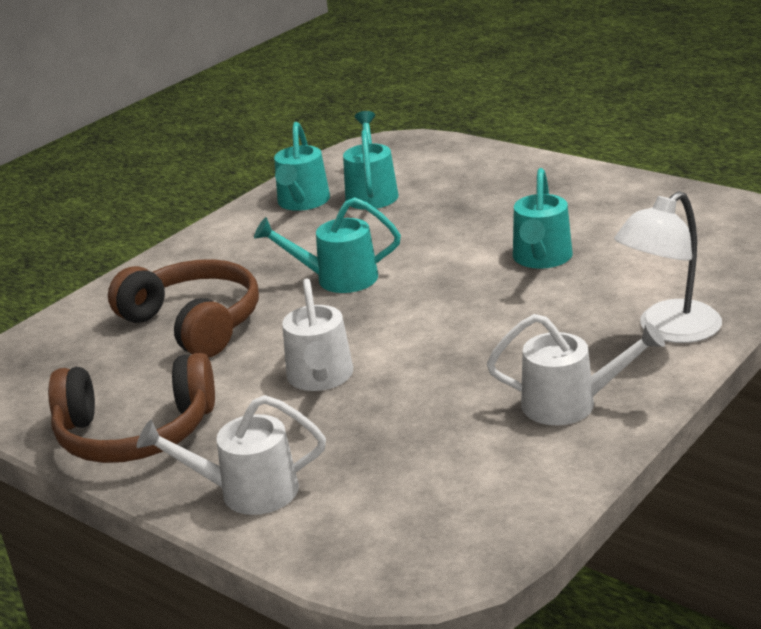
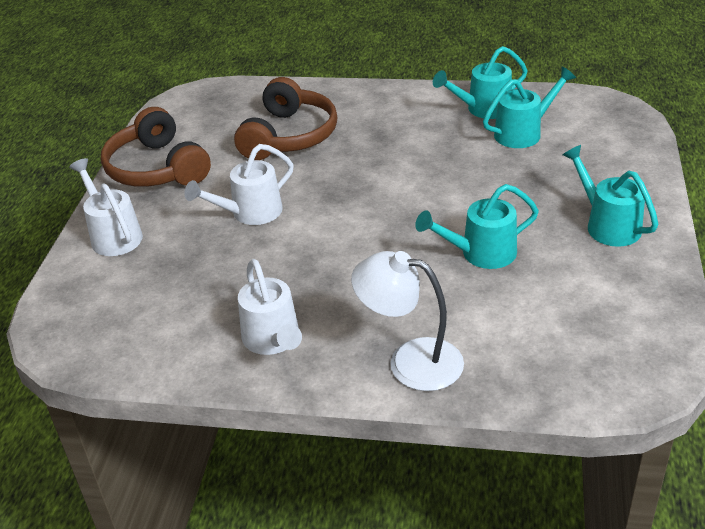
camera: 60 degrees right, 10 degrees up
(337, 279) = (382, 168): turquoise watering can -> turquoise watering can (607, 224)

